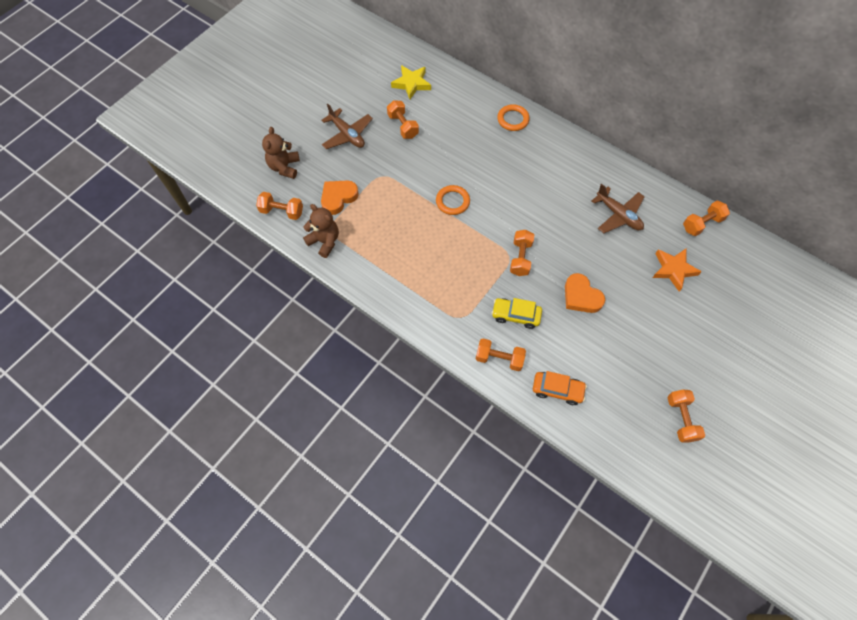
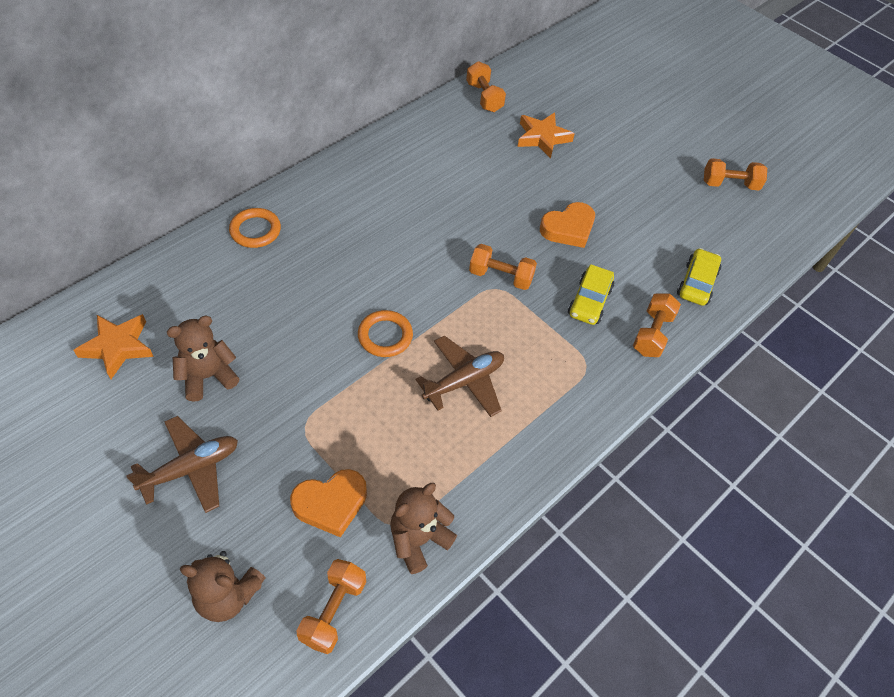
camera: 85 degrees left, 10 degrees down
(338, 198) = (331, 504): orange heart -> orange heart turned 75 degrees counterclockwise
(403, 126) = (208, 376): orange dumbbell -> brown teddy bear
(411, 84) = (118, 347): yellow star -> orange star
(557, 390) = (696, 283): orange car -> yellow car
(618, 215) = (455, 163): brown plane -> brown plane (464, 381)

